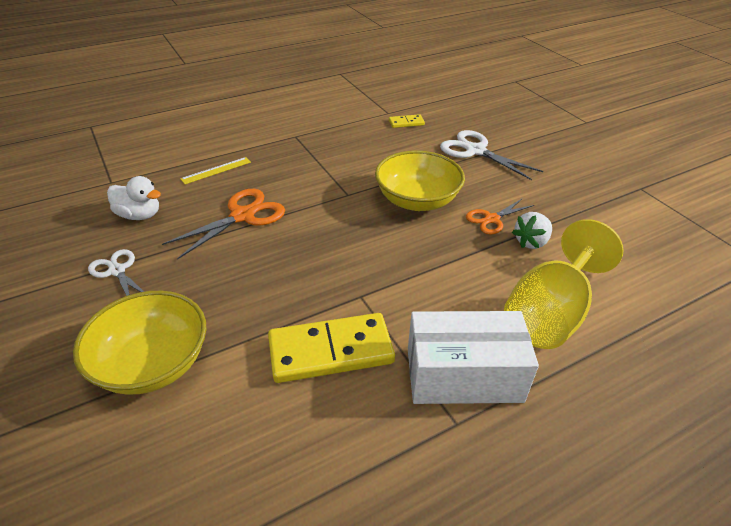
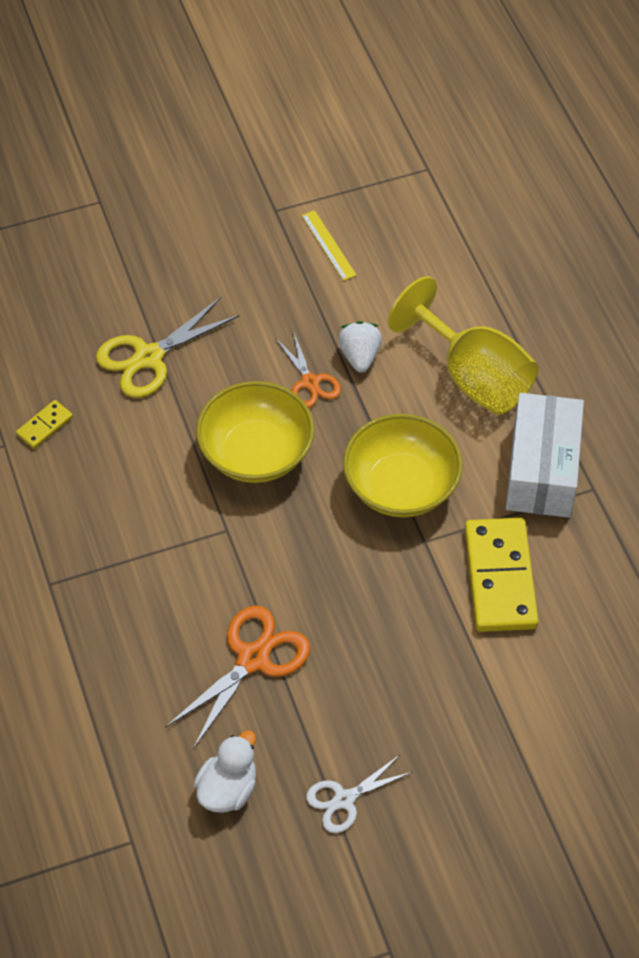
camera: 80 degrees left, 15 degrees up
(152, 364) = (498, 742): yellow bowl -> yellow bowl (401, 486)
(216, 170) = (129, 695): yellow ruler -> yellow ruler (328, 245)
(242, 216) = (253, 659): orange scissors -> orange scissors turned 75 degrees clockwise
(406, 123) = (44, 426): yellow domino -> yellow domino turned 45 degrees clockwise
(475, 151) = (149, 357): white scissors -> yellow scissors
(531, 242) = (359, 356): white strawberry -> white strawberry turned 150 degrees counterclockwise

